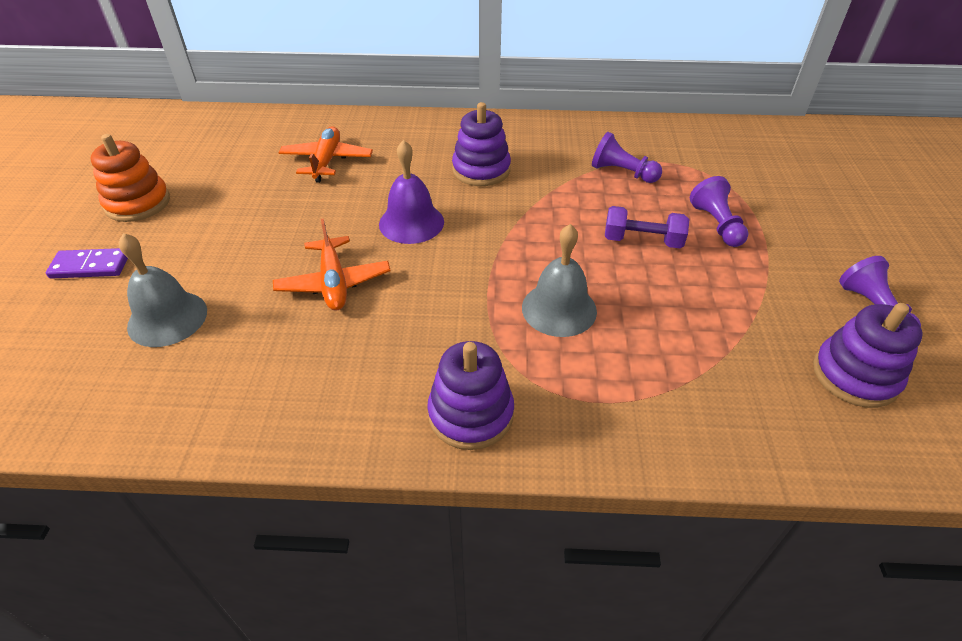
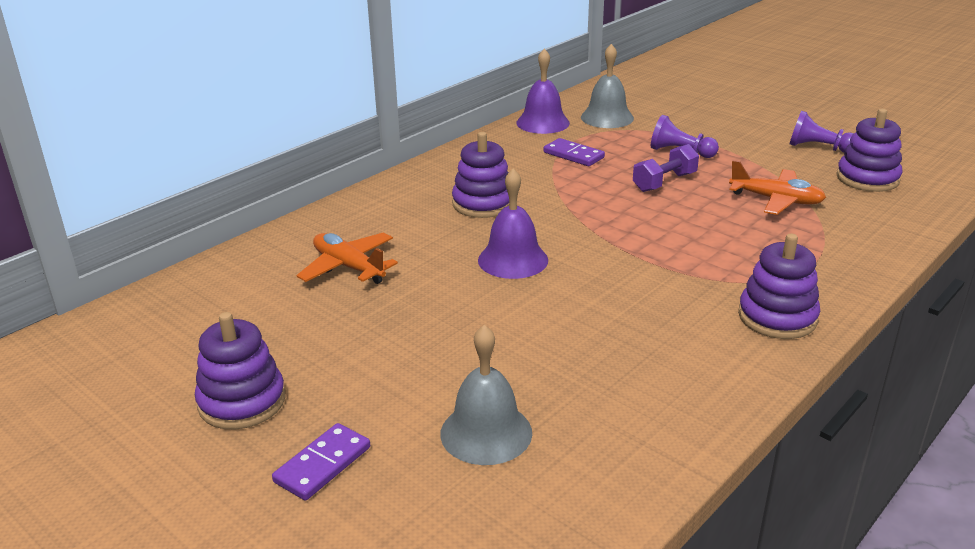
camera: 50 degrees left, 15 degrees down
(138, 203) = (242, 401): orange stacking toy -> purple stacking toy
(334, 283) = (548, 324): orange plane -> orange plane (776, 200)
(559, 309) = (702, 241): grey bell -> grey bell (607, 117)
(622, 172) = (573, 155): purple pawn -> purple domino
(657, 132) = (543, 123): none -> purple bell

